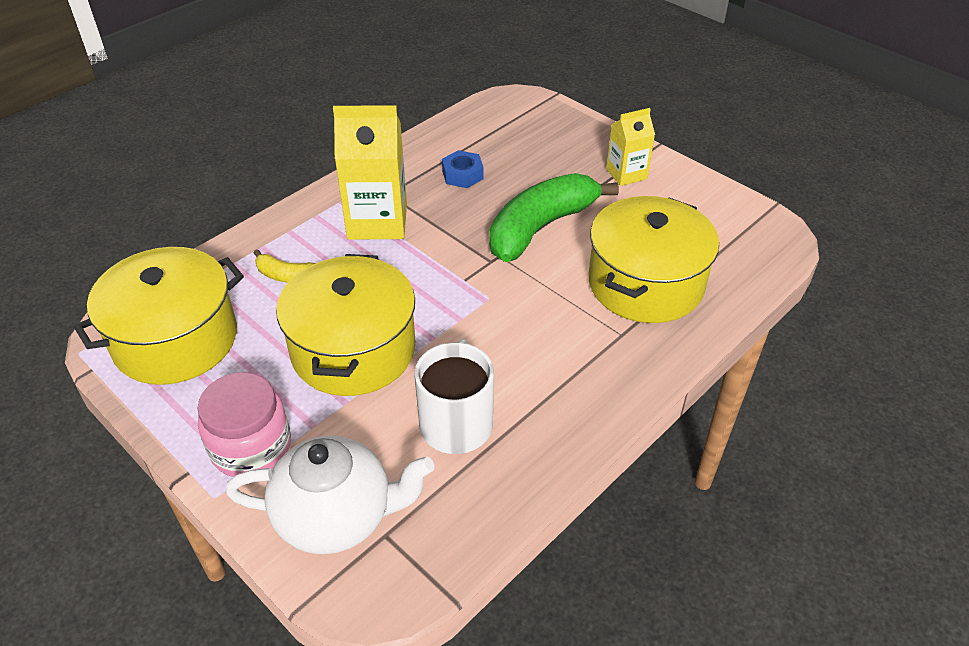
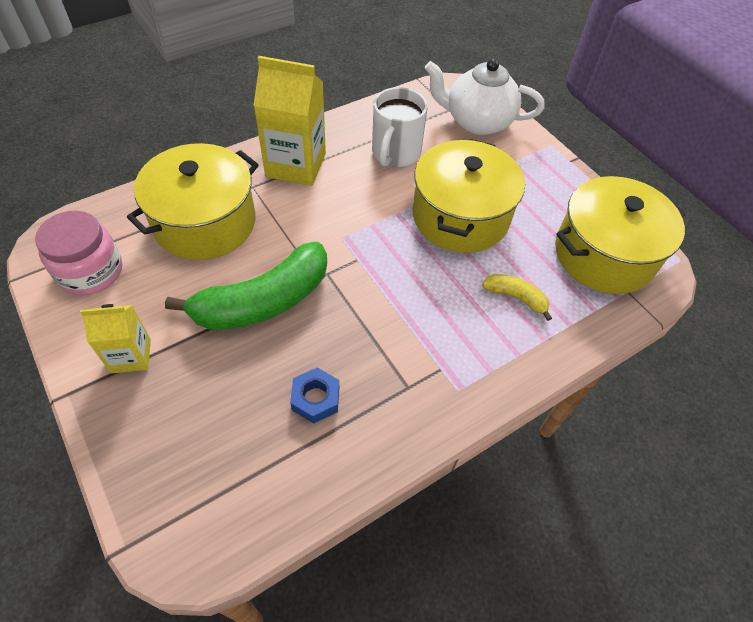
camera: 170 degrees left, 10 degrees up
(251, 447) = (532, 166): pink jar -> pink jar (90, 271)
(377, 221) = (425, 347): yellow carton -> yellow carton (296, 165)

